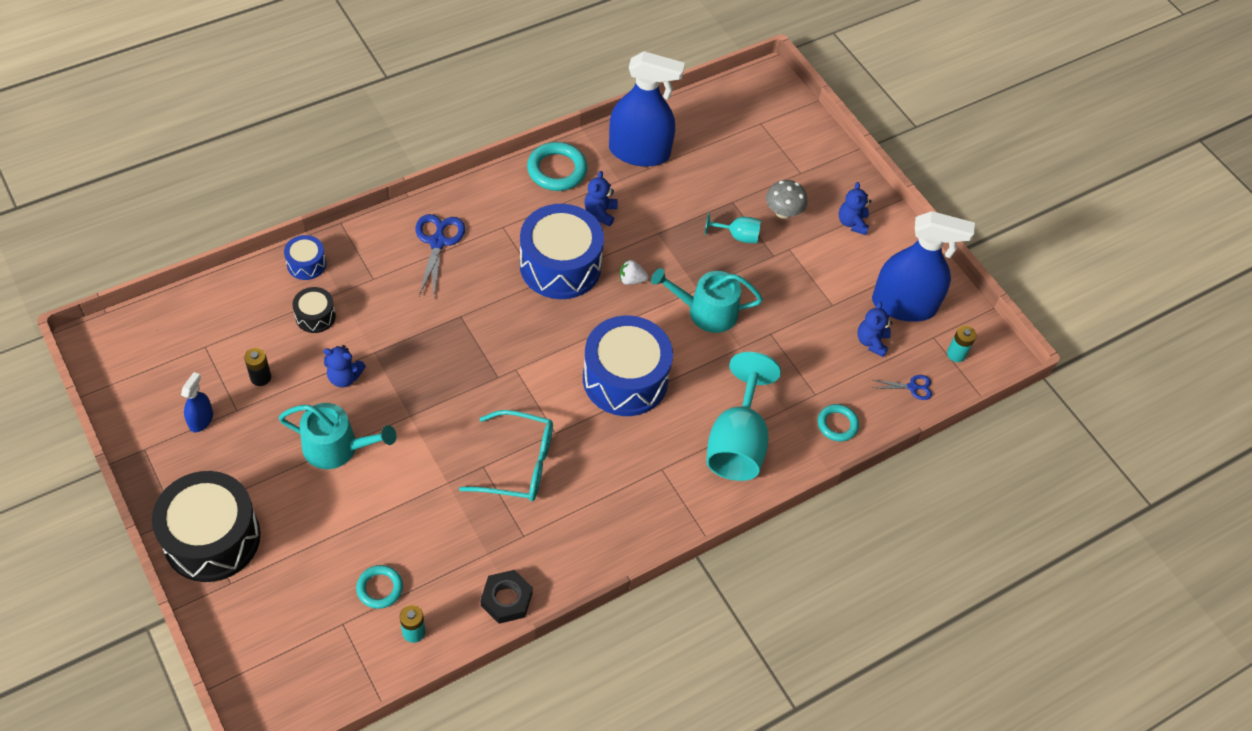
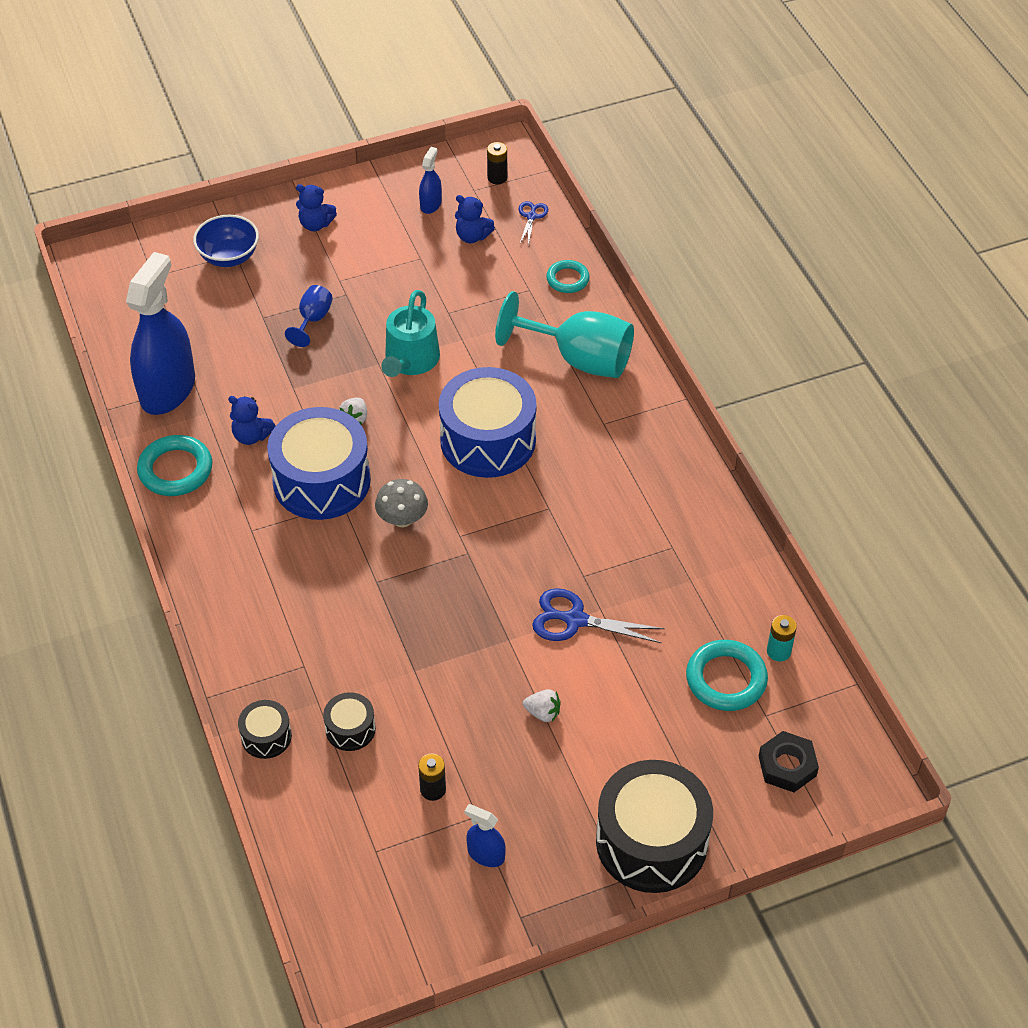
camera: 75 degrees left, 5 degrees down
(306, 264) = (266, 736): blue drum -> black drum
(337, 447) = (543, 713): turquoise watering can -> white strawberry
(344, 377) = (446, 702): blue teddy bear -> none
(380, 588) = (726, 679): turquoise ring -> turquoise ring, size x1.59
(438, 242) = (260, 596): blue scissors -> blue scissors (575, 620)
(506, 599) = (745, 568): black nut -> black nut (787, 766)
(519, 464) = (585, 543): turquoise glasses -> none
(737, 236) = (313, 320): turquoise goblet -> blue goblet
(783, 212) = (288, 277): grey mushroom -> grey mushroom (402, 519)
(796, 169) = (229, 257): none -> blue bowl
(903, 305) = (430, 204): blue spray bottle -> blue spray bottle, size x0.44
(956, 354) = (497, 178): turquoise battery -> black battery

